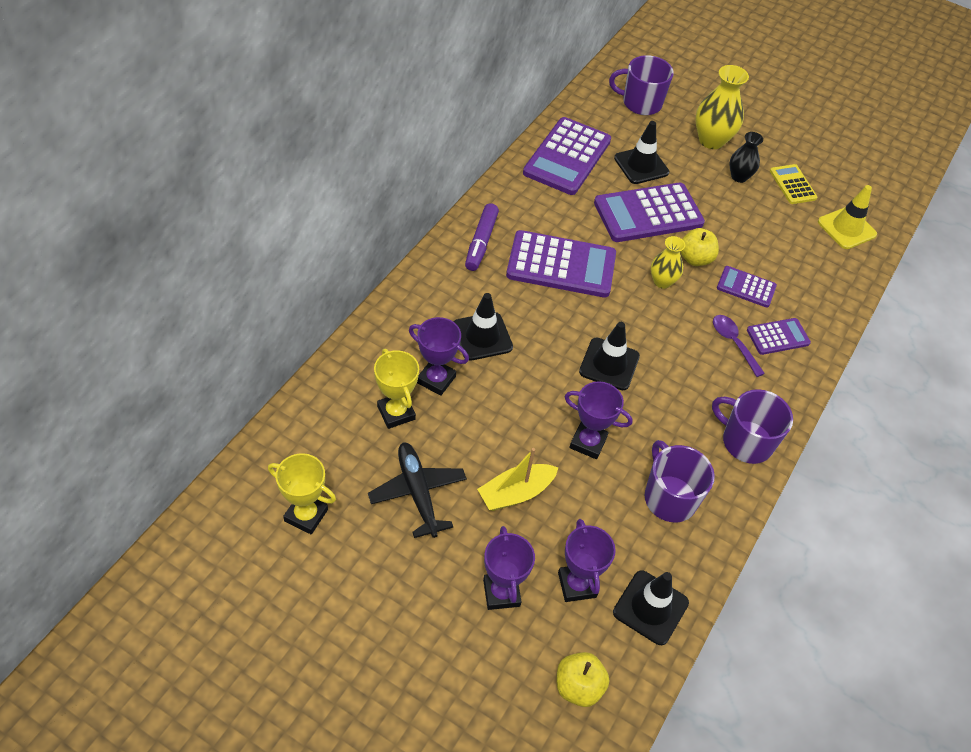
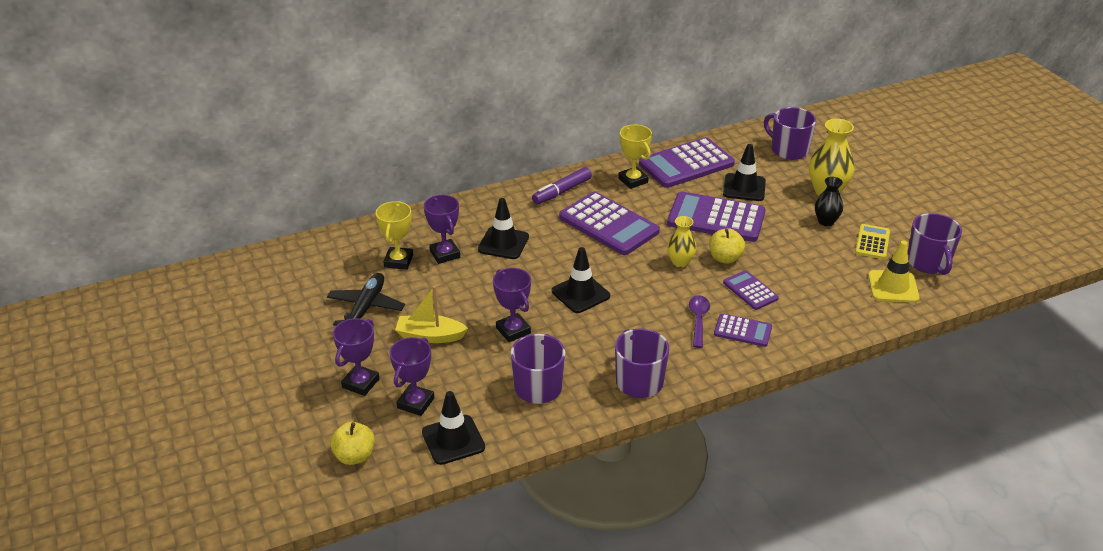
camera: 40 degrees right, 15 degrees down
(306, 515) = (285, 289): yellow trophy -> yellow trophy (633, 180)
(850, 189) = (928, 263): none -> purple mug

